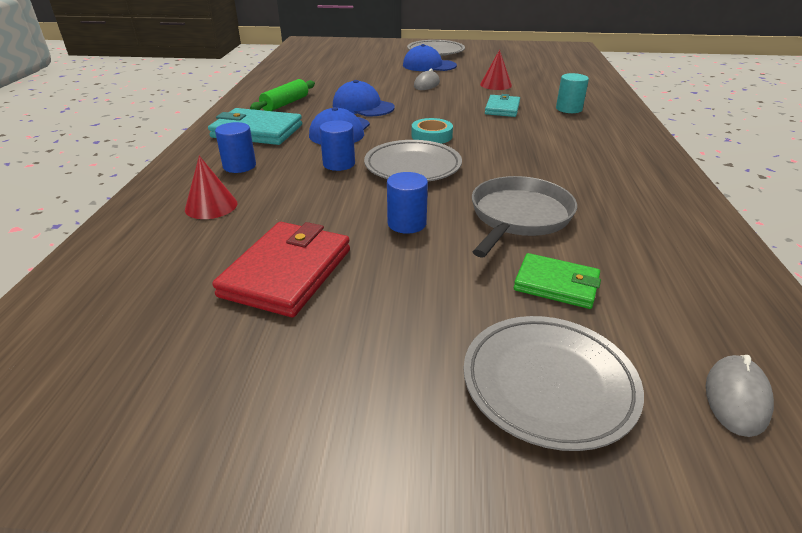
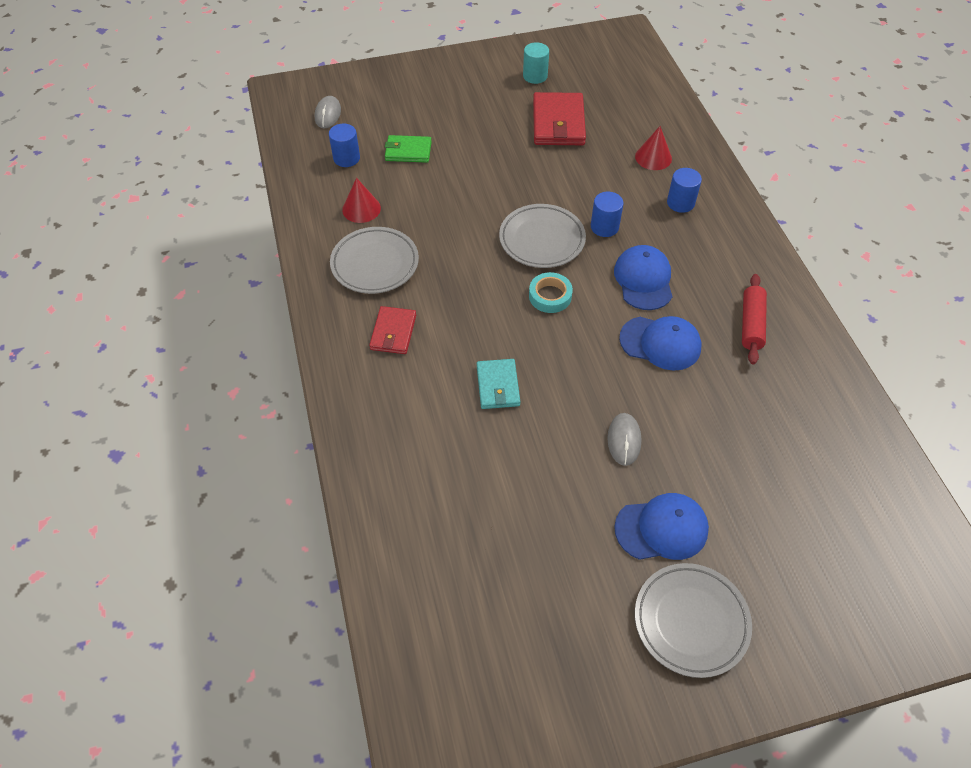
camera: 160 degrees right, 20 degrees up
(257, 131) = (721, 258): turquoise wallet -> none
(285, 104) = (751, 324): green rolling pin -> red rolling pin
(407, 223) = (512, 175): blue cylinder -> blue cylinder (346, 158)
(495, 85) = (528, 469): red cone -> red cone (361, 209)
(519, 217) = (439, 200): grey pan -> none
(548, 384) = (407, 101): grey plate -> grey plate (375, 264)
(569, 109) = (417, 409): turquoise cylinder -> turquoise cylinder (535, 76)
(587, 139) = (393, 332): none -> red wallet

